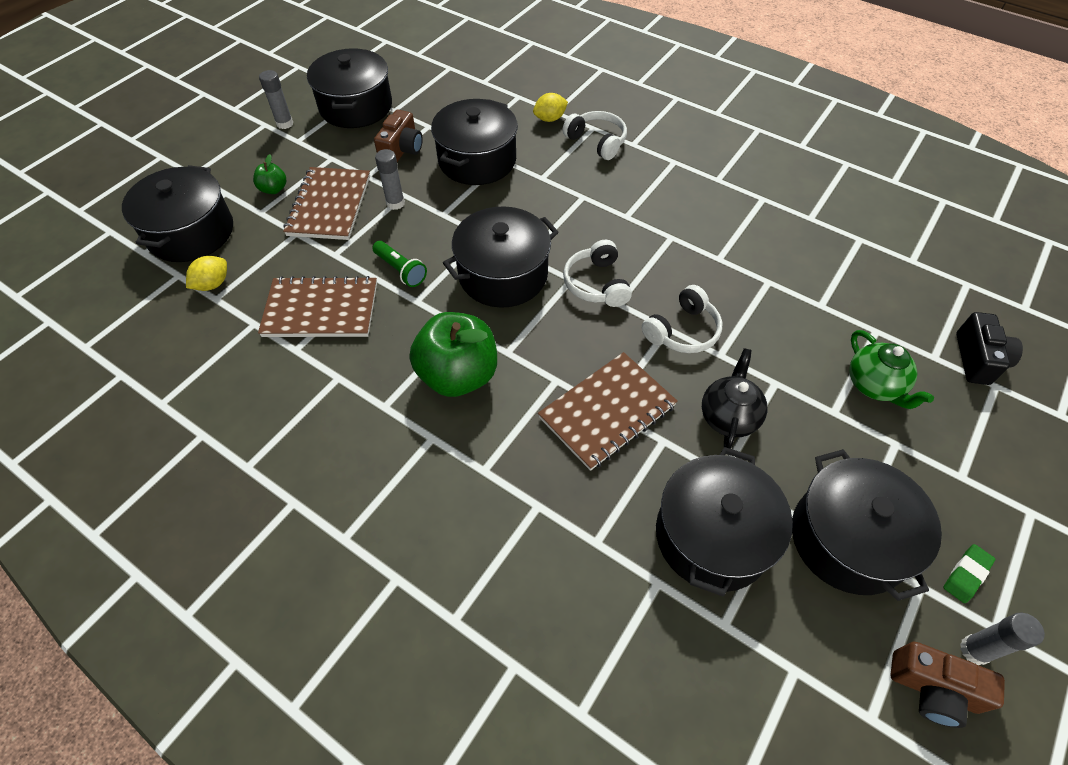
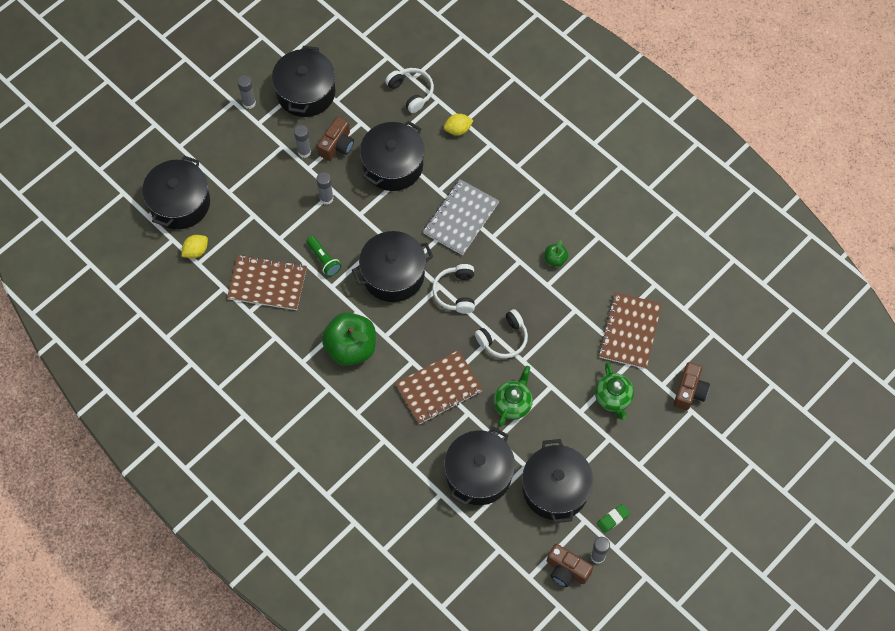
camera: 10 degrees right, 10 degrees up
(274, 189) = (239, 171): green apple -> green apple (555, 259)
(329, 205) = (278, 193): brown notebook -> brown notebook (629, 331)
(360, 160) = (304, 152): none -> grey glue stick
(579, 202) = (461, 218): none -> grey notebook
(597, 141) = (489, 160): white headphones -> white headphones (411, 92)
(728, 417) = (513, 404): black teapot -> green teapot
(978, 359) = (689, 391): black camera -> brown camera

